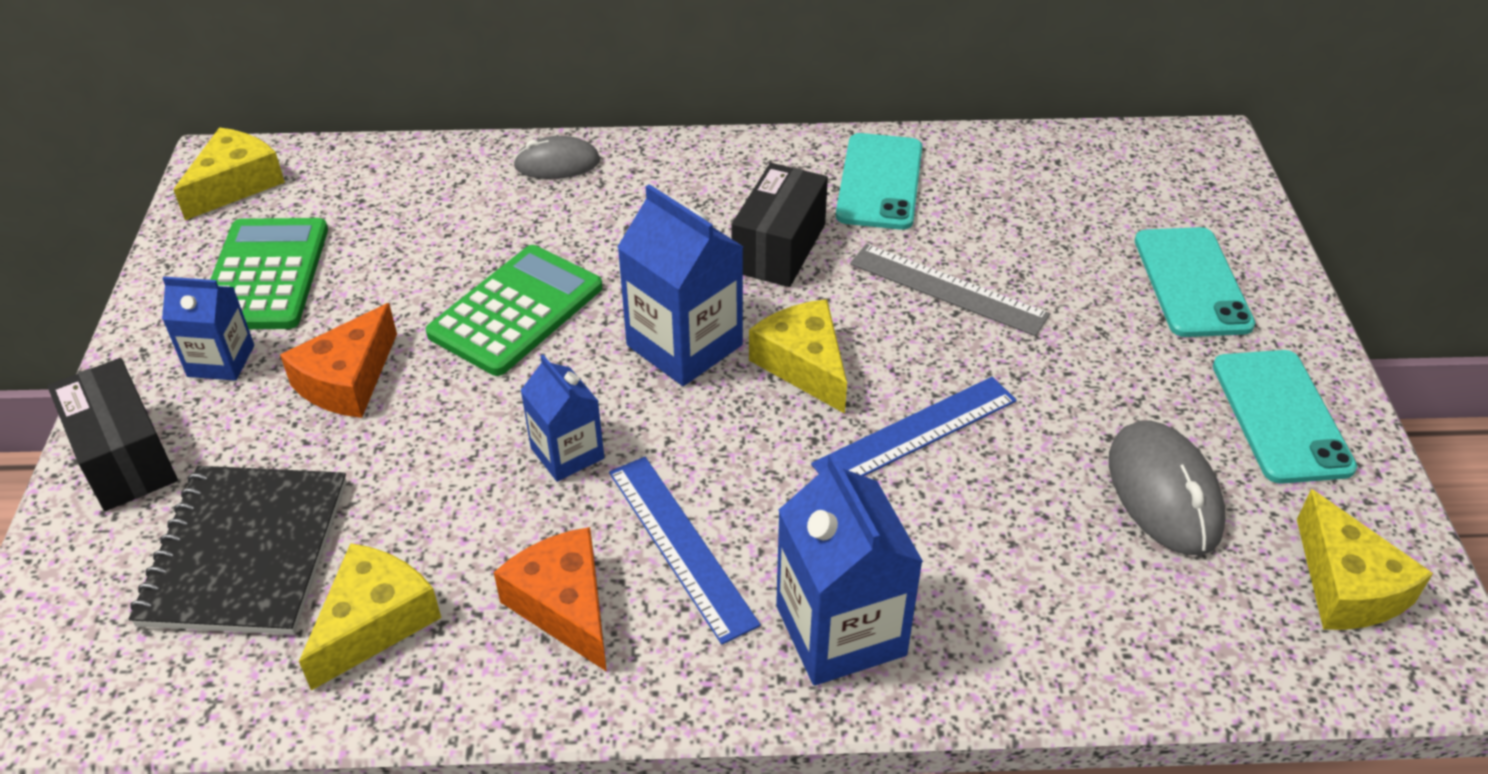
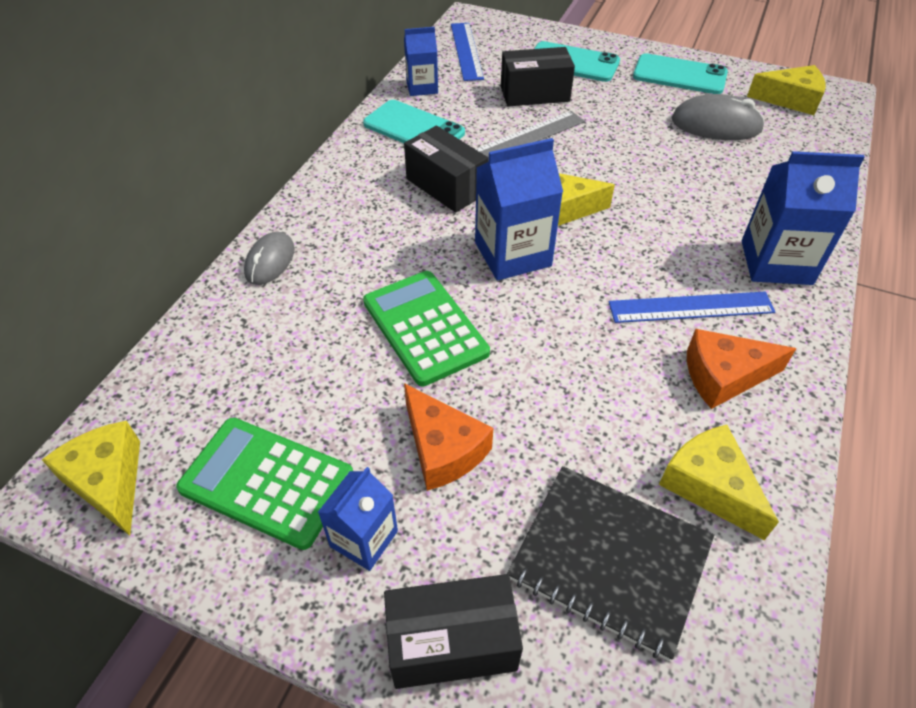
camera: 65 degrees left, 5 degrees up
(567, 453) = (586, 338): blue carton -> blue carton (422, 87)
(916, 432) = (638, 187): blue ruler -> blue ruler (466, 51)
(1063, 266) = (534, 94): none -> black box

